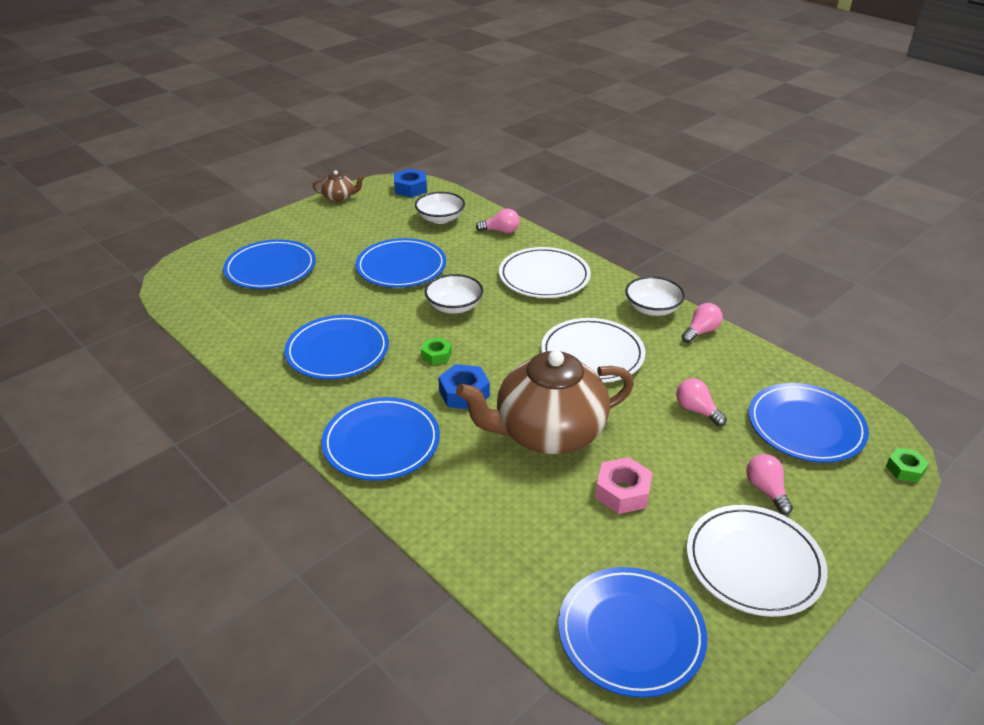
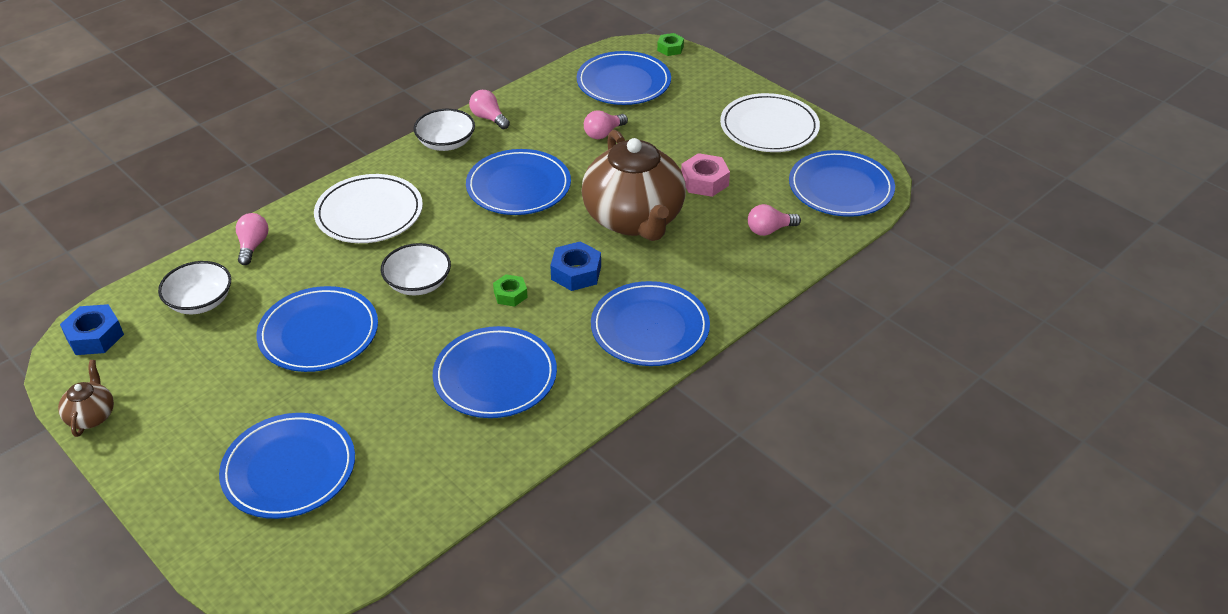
camera: 90 degrees left, 5 degrees up
(592, 354) = (518, 186): white plate -> blue plate
(766, 490) = (697, 112): pink light bulb -> pink light bulb (769, 230)

